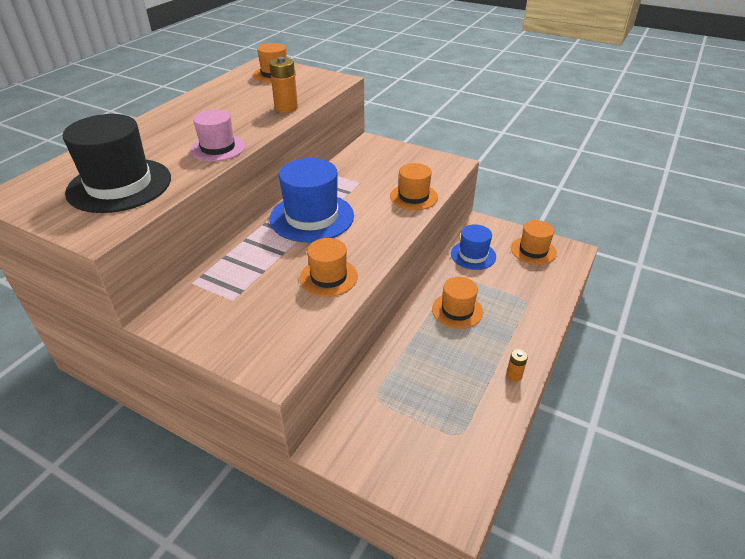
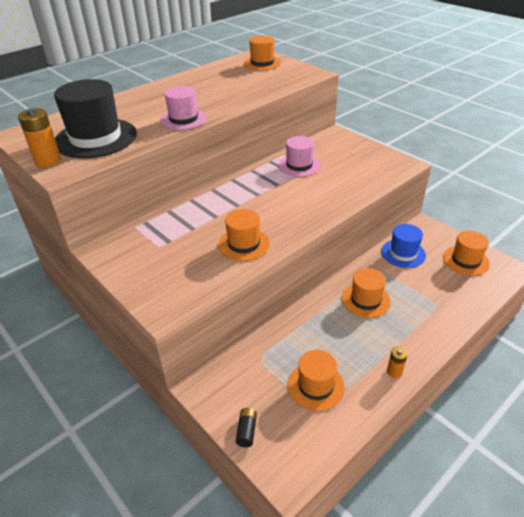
camera: 20 degrees right, 0 degrees up
(286, 108) = (256, 93): orange battery -> orange battery (48, 161)
(312, 217) = (254, 191): blue hat -> none
(348, 181) = (299, 165): none -> pink hat
(395, 478) = (246, 431): none -> black battery
(413, 197) = (352, 188): orange hat -> orange hat (316, 386)

